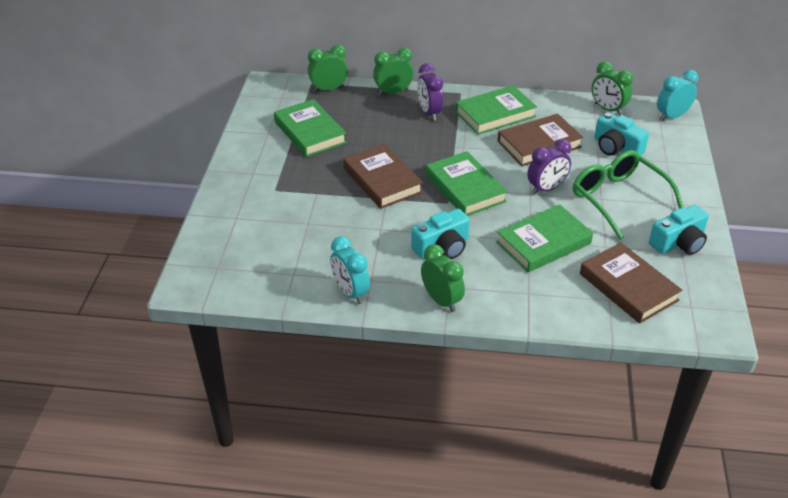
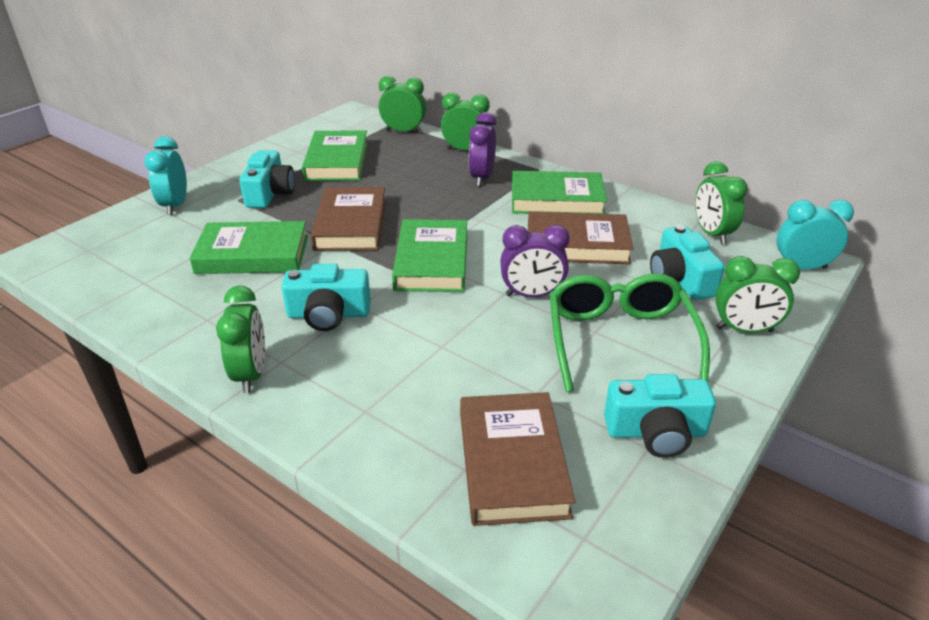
camera: 30 degrees right, 5 degrees down
(293, 176) = (270, 193): none -> turquoise camera
(350, 292) = (169, 324): turquoise clock -> turquoise clock (175, 205)
(543, 243) = (456, 356): green book -> green book (253, 254)
(673, 168) = (744, 330): none -> green clock

